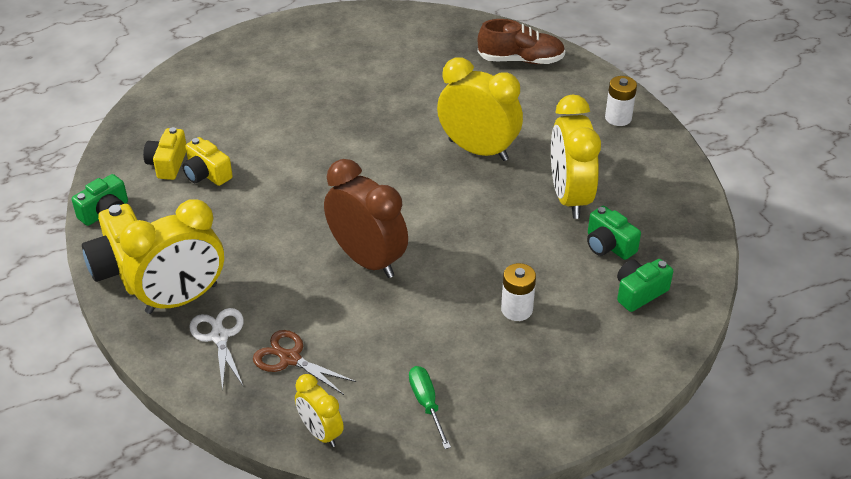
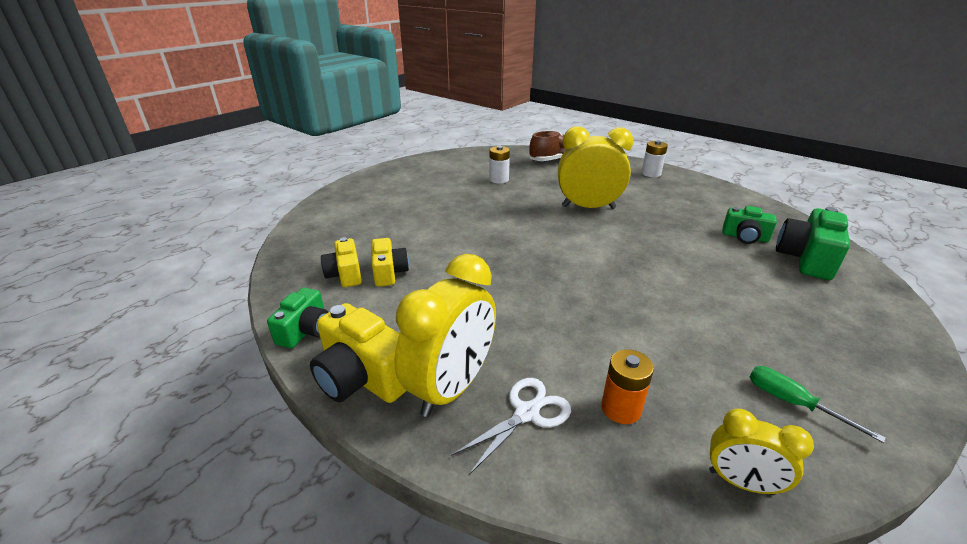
camera: 25 degrees left, 10 degrees down
(207, 174) = (389, 272): yellow camera -> yellow camera turned 120 degrees counterclockwise
(219, 336) = (526, 413): white scissors -> white scissors turned 90 degrees clockwise
(290, 359) = (621, 408): brown scissors -> orange battery
(367, 260) = (592, 296): brown clock -> none
(516, 309) = (748, 296): white battery -> white battery (499, 179)
(569, 197) = (681, 217): yellow clock -> none
(639, 293) = (806, 259): green camera -> green camera, size x1.56

